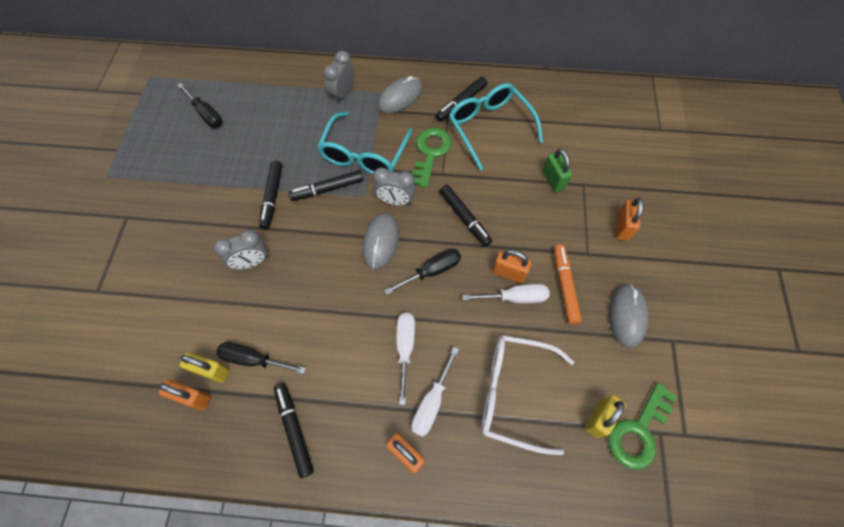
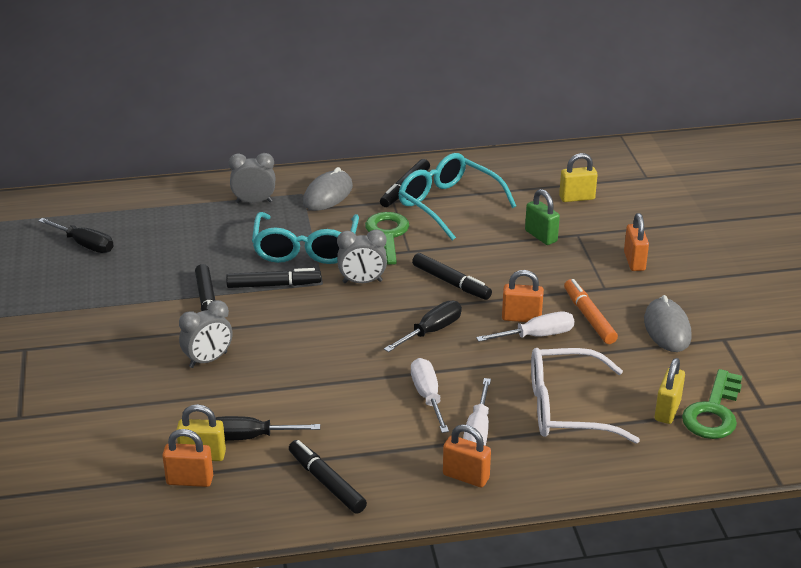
camera: 15 degrees left, 30 degrees down
(327, 189) = (274, 285): black marker -> black marker turned 150 degrees counterclockwise
(342, 94) = (254, 202): grey clock -> grey clock turned 75 degrees clockwise
(380, 242) = (359, 317): grey mouse -> none
(595, 141) = (577, 198): none -> yellow padlock

